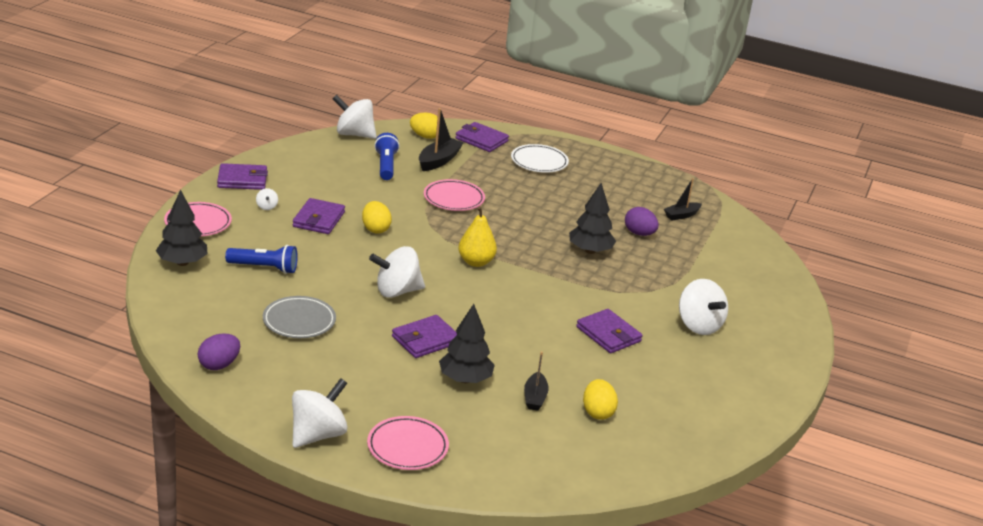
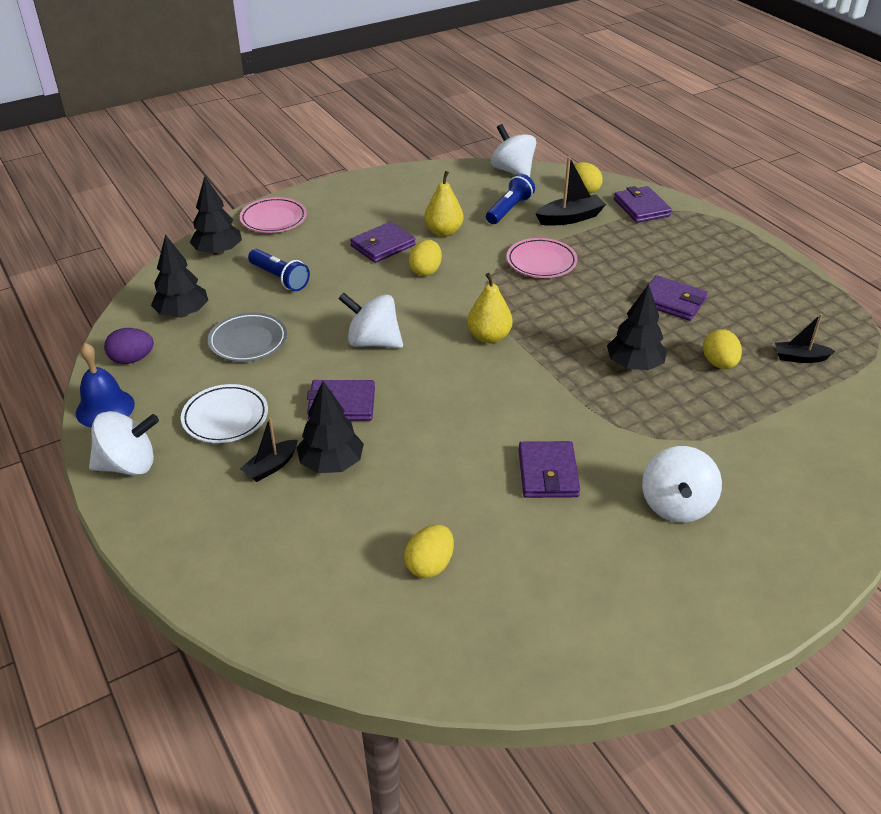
camera: 40 degrees right, 10 degrees up
(216, 318) = (183, 313): none -> black tree
(242, 180) = (358, 189): purple wallet -> purple wallet (672, 301)
(245, 405) = (105, 408): none -> blue bell
(267, 207) = (350, 220): white spinning top -> none
(354, 196) = (443, 232): none -> yellow pear
(407, 447) = (190, 516): pink plate -> none
(535, 397) = (380, 516): black boat -> black boat (271, 467)
(539, 162) = (682, 247): white plate -> white plate (225, 417)
(639, 233) = (719, 363): purple egg -> yellow egg

